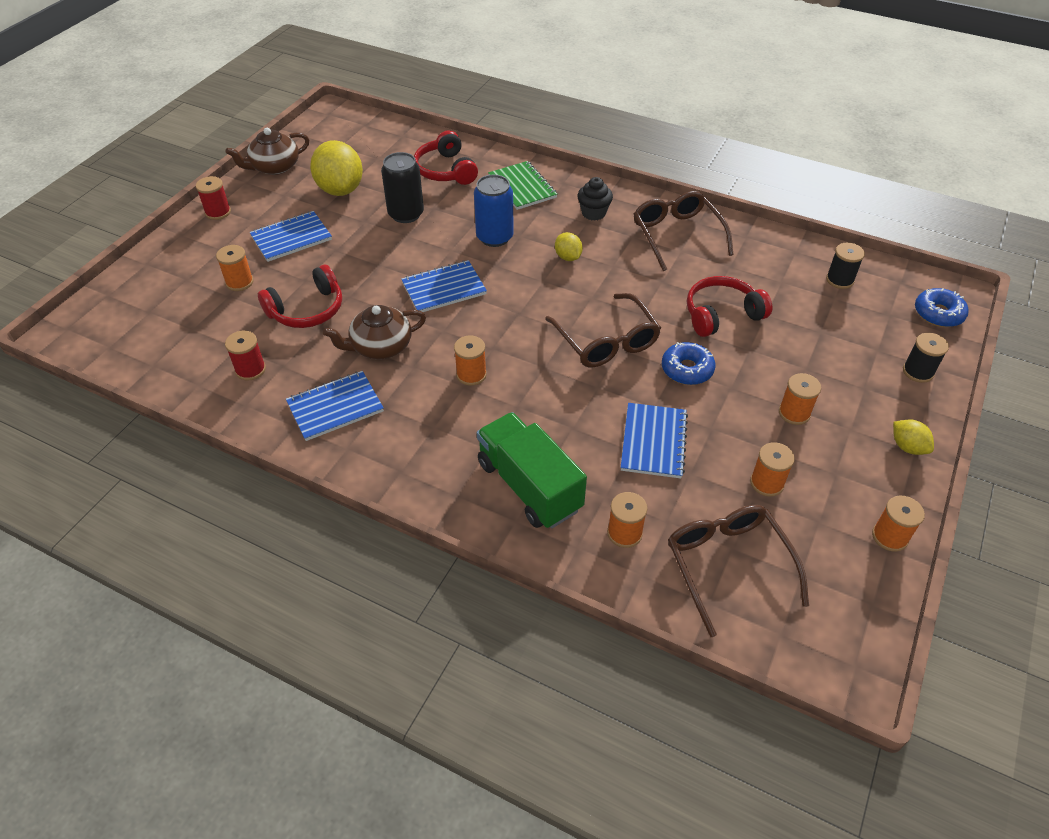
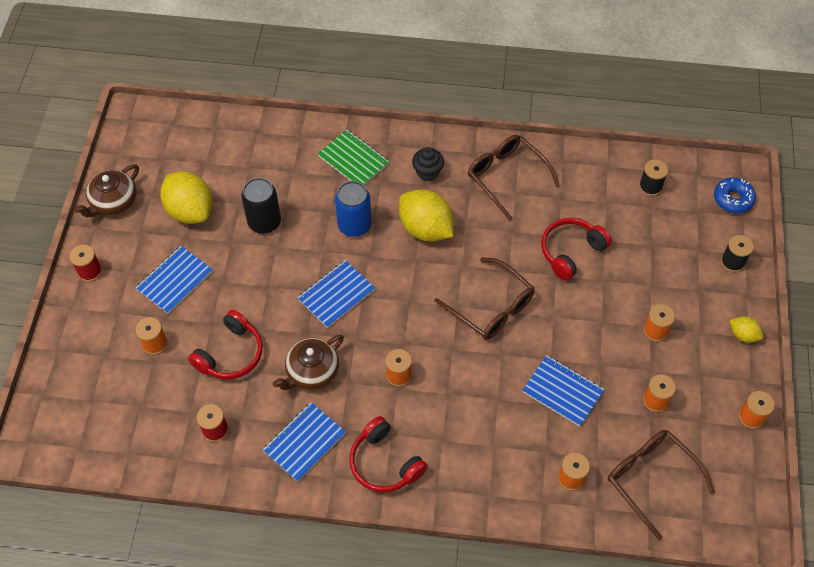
camera: 20 degrees left, 10 degrees up
(445, 170) = (276, 159): red headphones -> red headphones (384, 463)
(529, 486) = (487, 462): green truck -> none
(568, 257) = (425, 229): yellow lemon -> yellow lemon, size x2.04
(653, 442) = (562, 391): blue notebook -> blue notebook turned 45 degrees counterclockwise
(687, 369) = (563, 315): blue donut -> none

